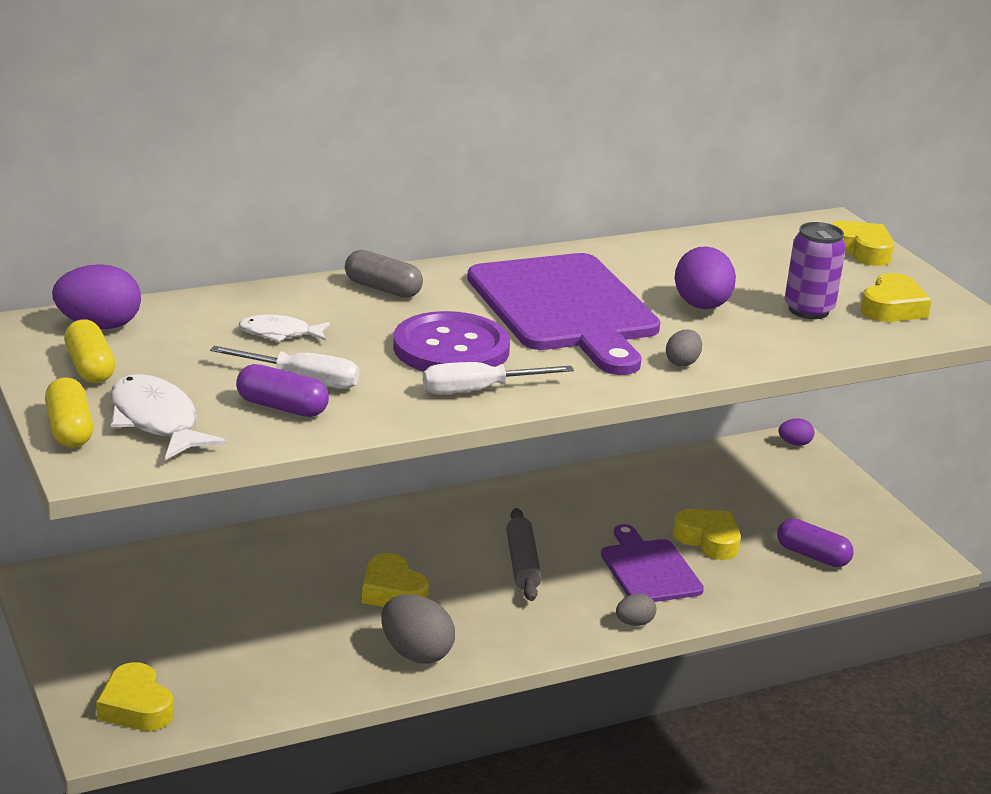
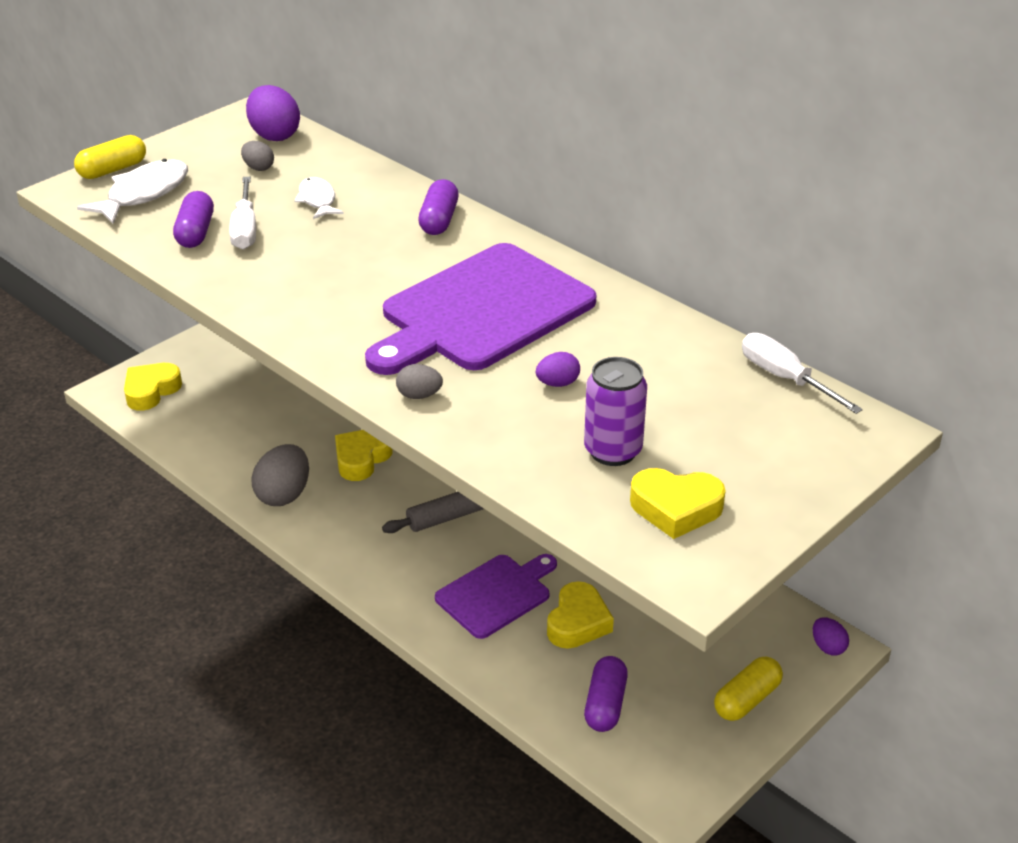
camera: 70 degrees right, 10 degrees up
(90, 367) = (207, 151): yellow capsule -> yellow capsule (747, 700)
(383, 289) = (439, 220): grey capsule -> purple capsule
(451, 348) = (351, 276): purple button -> none
(478, 390) = (283, 305): white screwdriver -> white screwdriver (785, 378)
(634, 623) = (402, 605): grey egg -> grey egg (258, 168)
(702, 306) = (557, 383): purple egg -> purple egg, size x0.54
(861, 250) = (817, 463): yellow heart -> none

